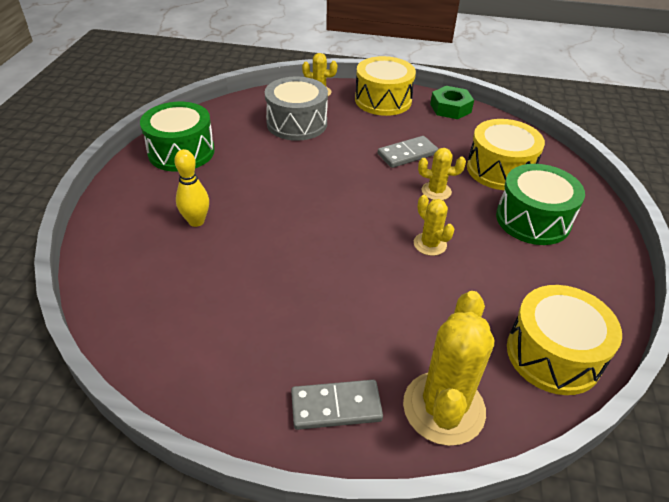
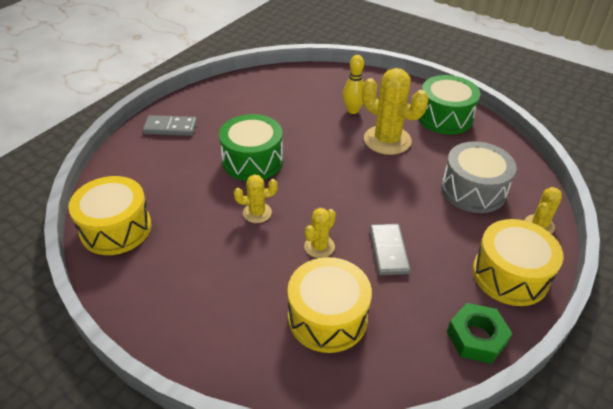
camera: 115 degrees right, 0 degrees up
(336, 406) = (170, 128): grey domino -> grey domino turned 75 degrees clockwise
(443, 408) = (133, 164): yellow cactus -> yellow cactus (387, 140)
(533, 219) = (239, 299): green drum -> green drum (252, 160)

